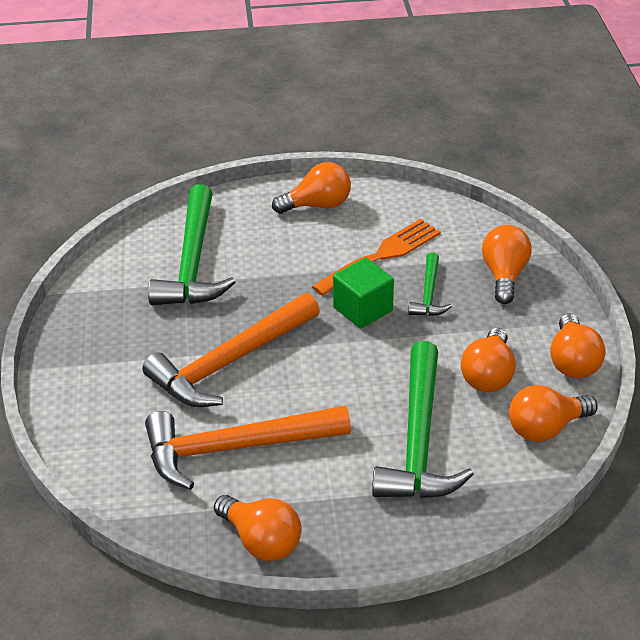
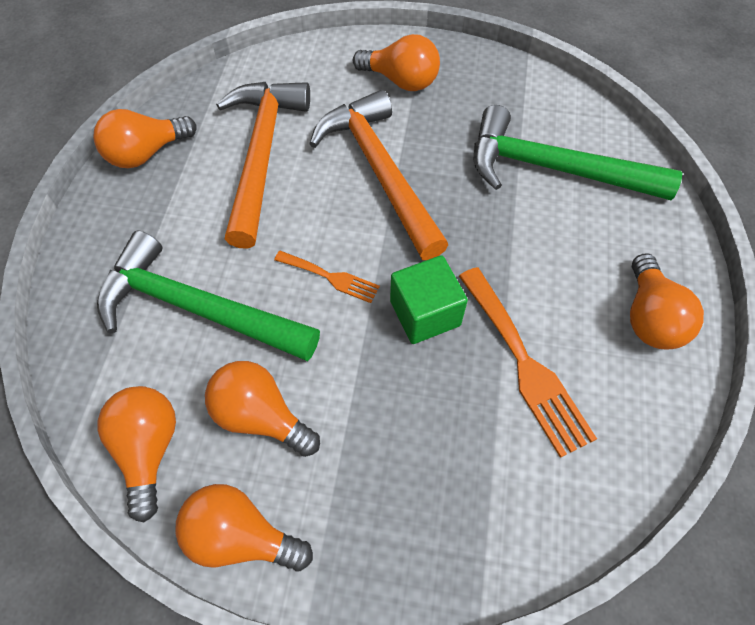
camera: 105 degrees right, 20 degrees up
(353, 367) = (331, 277): none -> orange fork
(428, 294) = (432, 397): green hammer -> none
(504, 275) = (444, 514): orange light bulb -> orange light bulb (401, 80)

